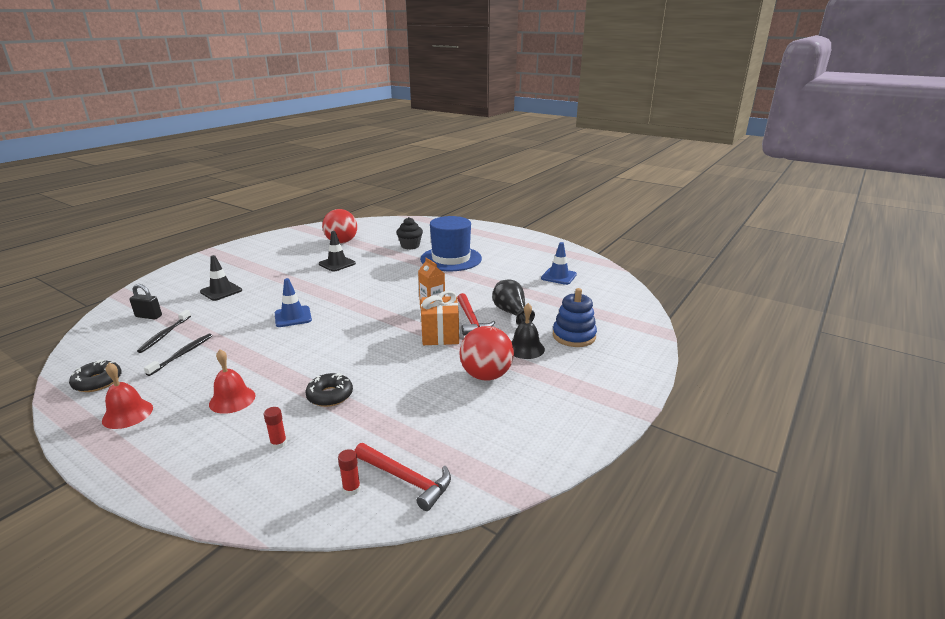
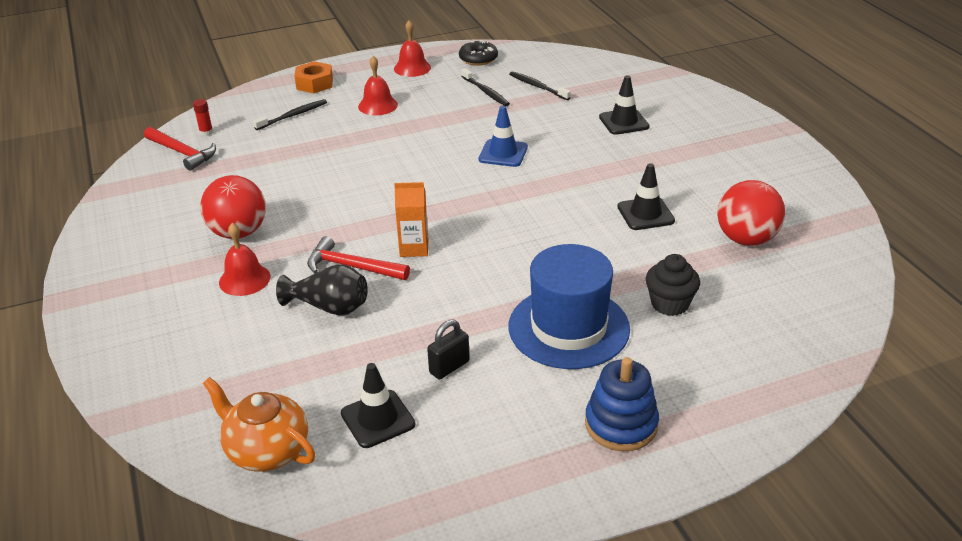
camera: 125 degrees right, 10 degrees up
(148, 316) = (592, 81): black padlock -> black padlock (449, 367)
(188, 467) = (314, 83): none -> orange nut
(278, 443) = (293, 115): red glue stick -> black toothbrush
(330, 395) = (324, 145): black donut -> none
(406, 479) = (182, 153): red hammer -> red hammer turned 120 degrees counterclockwise
(440, 335) = (346, 232): orange gift -> none
(525, 348) = (244, 279): black bell -> red bell
(558, 276) = (378, 419): blue traffic cone -> black traffic cone
(574, 336) = (216, 330): blue stacking toy -> blue stacking toy (621, 424)
(610, 290) = (267, 450): none -> orange teapot

